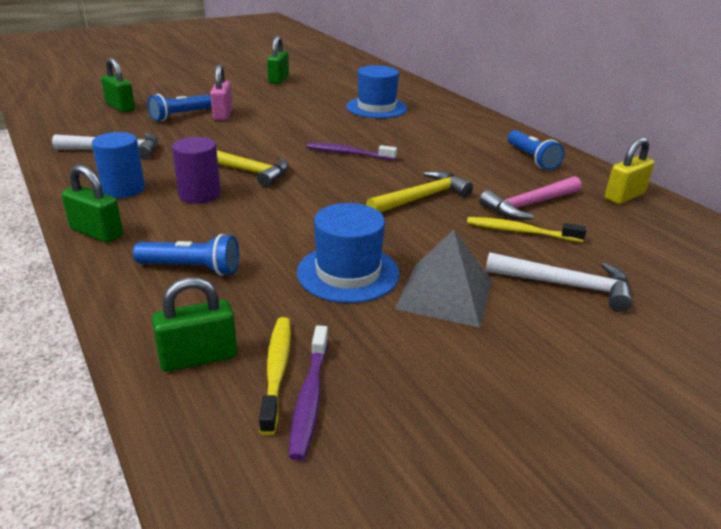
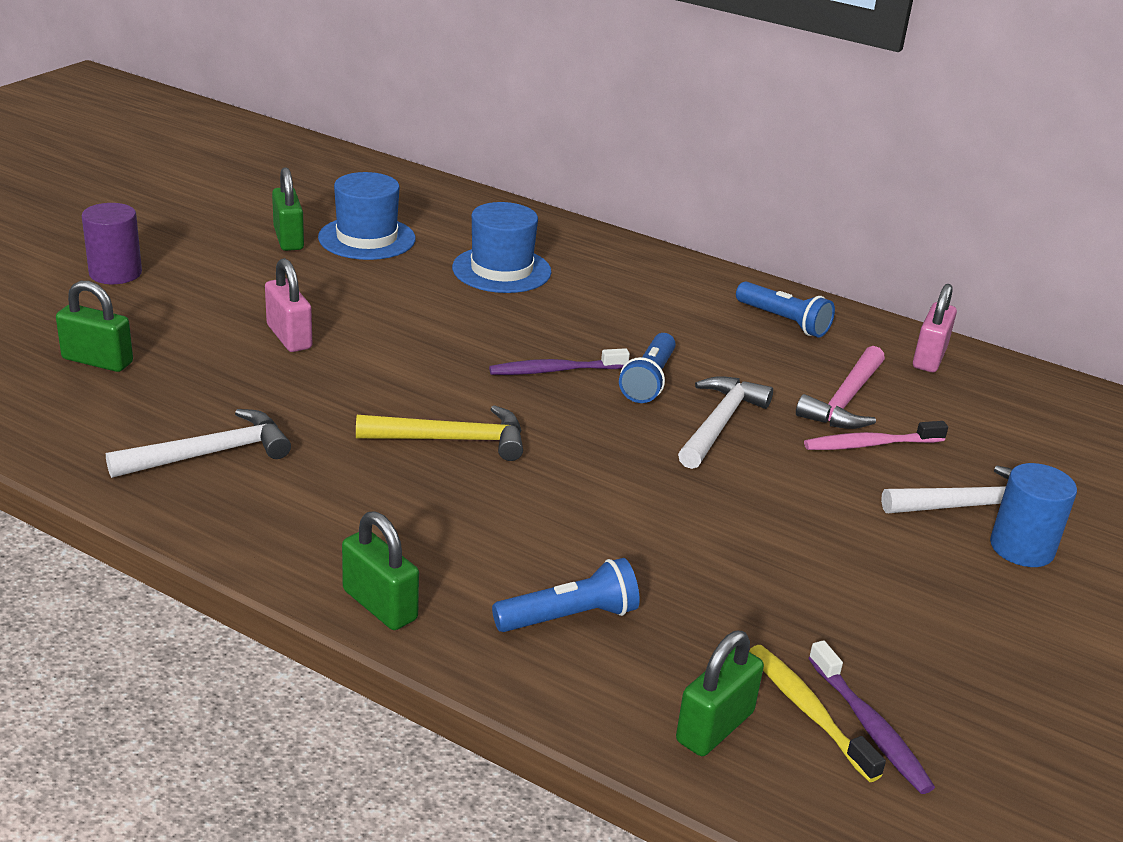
camera: 30 degrees left, 0 degrees up
(97, 233) = (380, 605): green padlock -> green padlock turned 45 degrees clockwise
(123, 189) = (321, 522): blue cylinder -> blue cylinder (1022, 548)
(180, 115) = (224, 355): blue flashlight -> blue flashlight (648, 381)
(199, 194) = (439, 499): purple cylinder -> purple cylinder (115, 273)
(348, 273) = (750, 563): blue hat -> blue hat (367, 238)
(422, 198) = (719, 423): yellow hammer -> white hammer
(445, 294) = (873, 557): grey pyramid -> none
(520, 231) = (870, 444): yellow toothbrush -> pink toothbrush
(624, 196) = (929, 358): yellow padlock -> pink padlock

